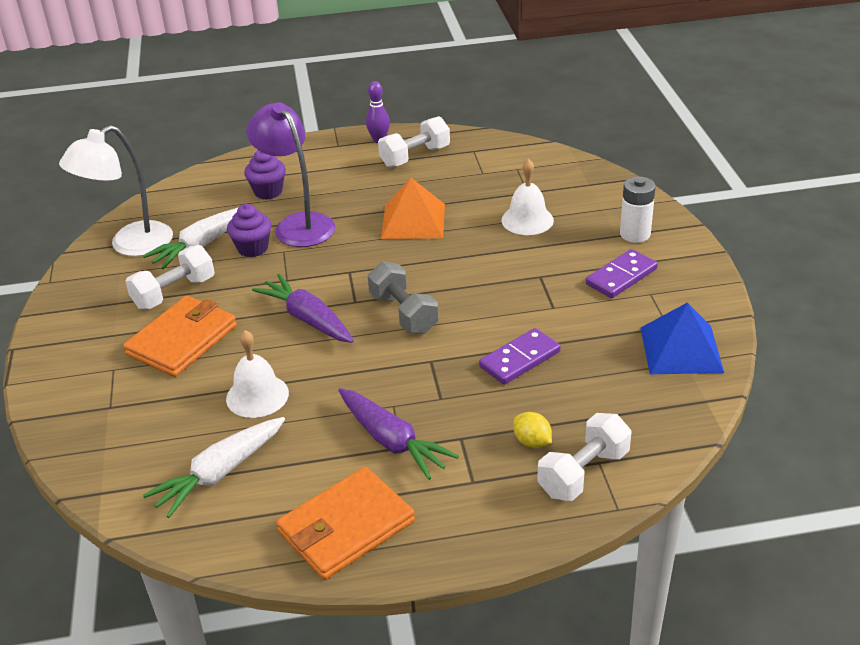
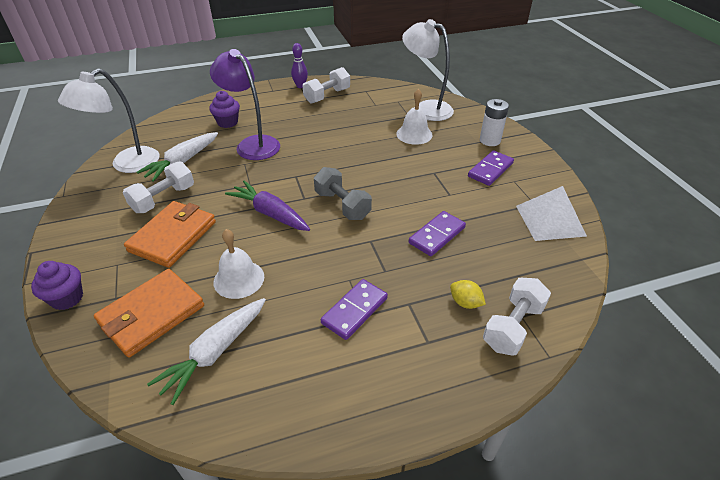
camera: 10 degrees left, 5 degrees up
(253, 248) = (221, 163): purple cupcake -> purple cupcake (67, 298)
(346, 527) = (332, 395): orange wallet -> orange wallet (151, 314)
(392, 441) = (355, 311): purple carrot -> purple domino
(413, 221) = (335, 138): orange pyramid -> none
(555, 181) = (425, 108): none -> white lamp
(681, 349) = (550, 220): blue pyramid -> white pyramid

